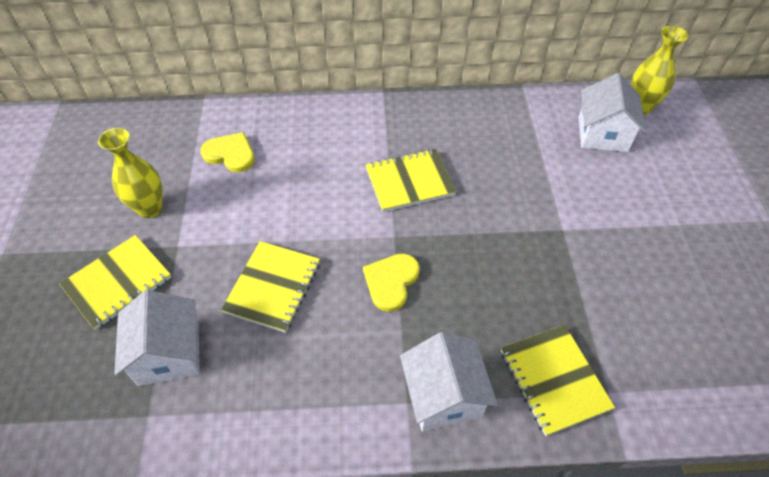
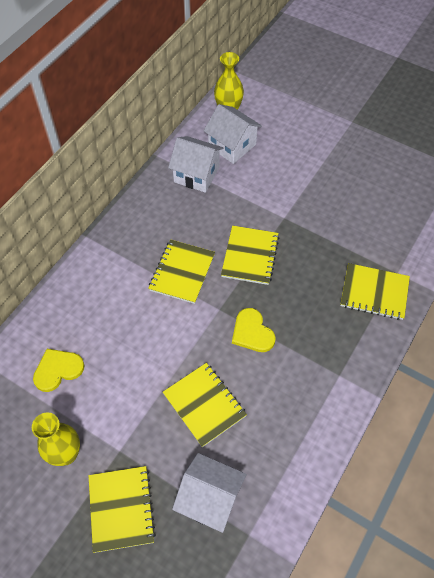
camera: 55 degrees left, 5 degrees up
(443, 396) = (348, 353): white house -> white house (196, 174)
(482, 226) = (250, 256): none -> yellow notebook

